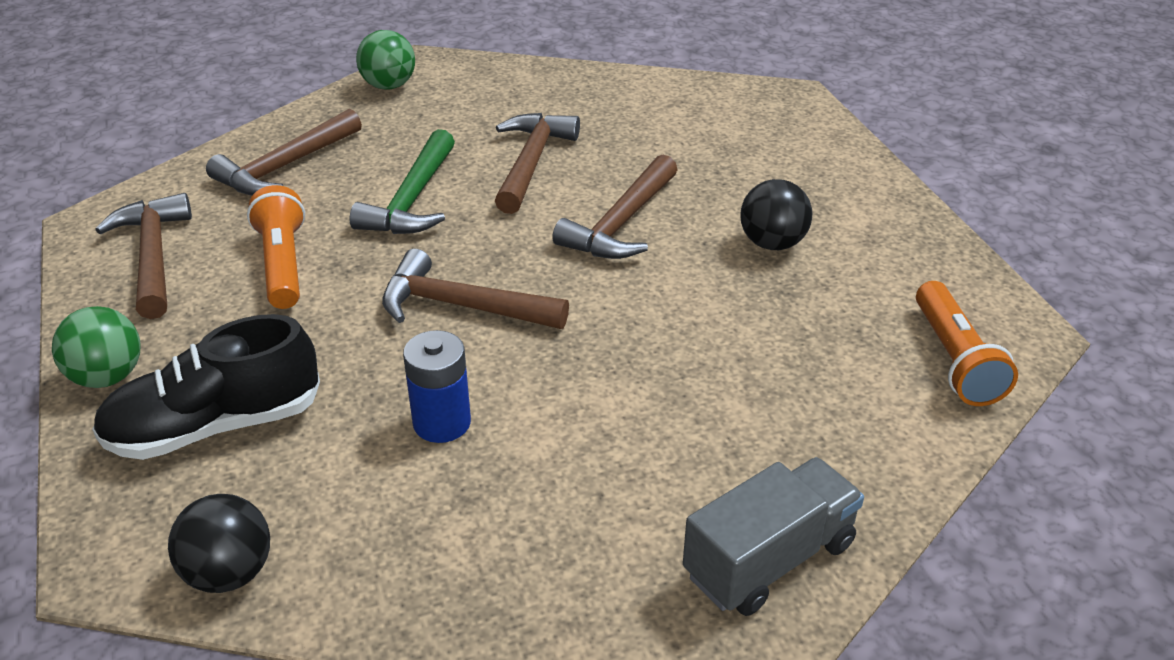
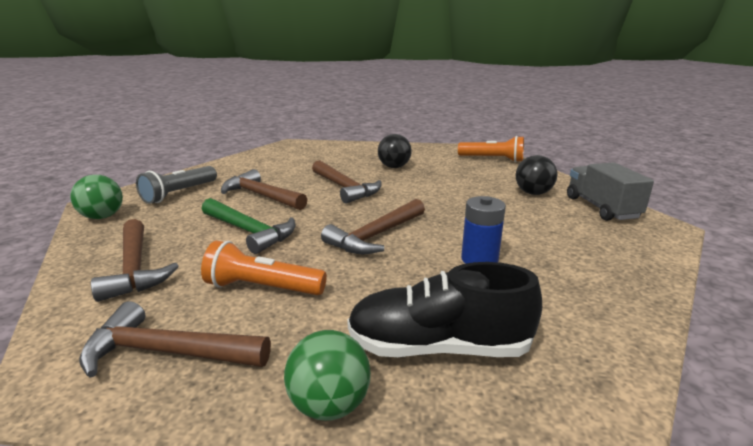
camera: 65 degrees left, 15 degrees down
(214, 426) = (438, 347): black shoe -> black shoe turned 90 degrees clockwise
(229, 573) = (607, 362): black ball -> black ball (533, 193)
(491, 99) = (179, 193): none -> grey flashlight

